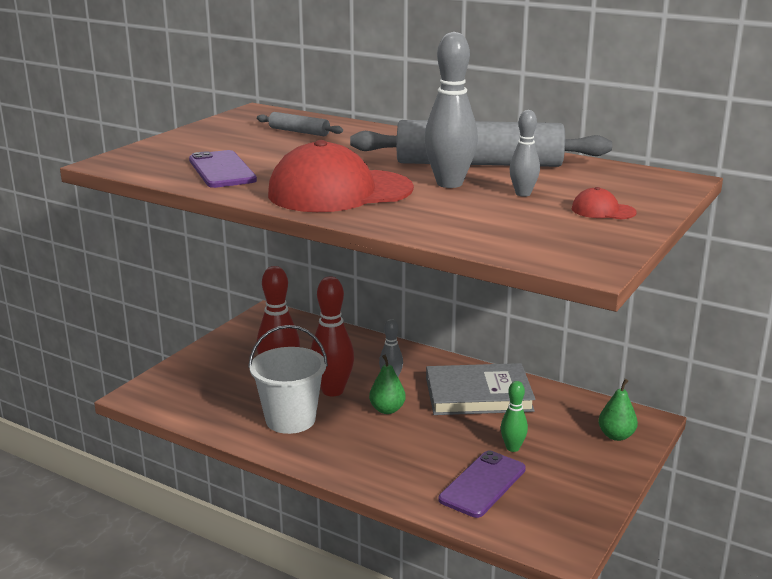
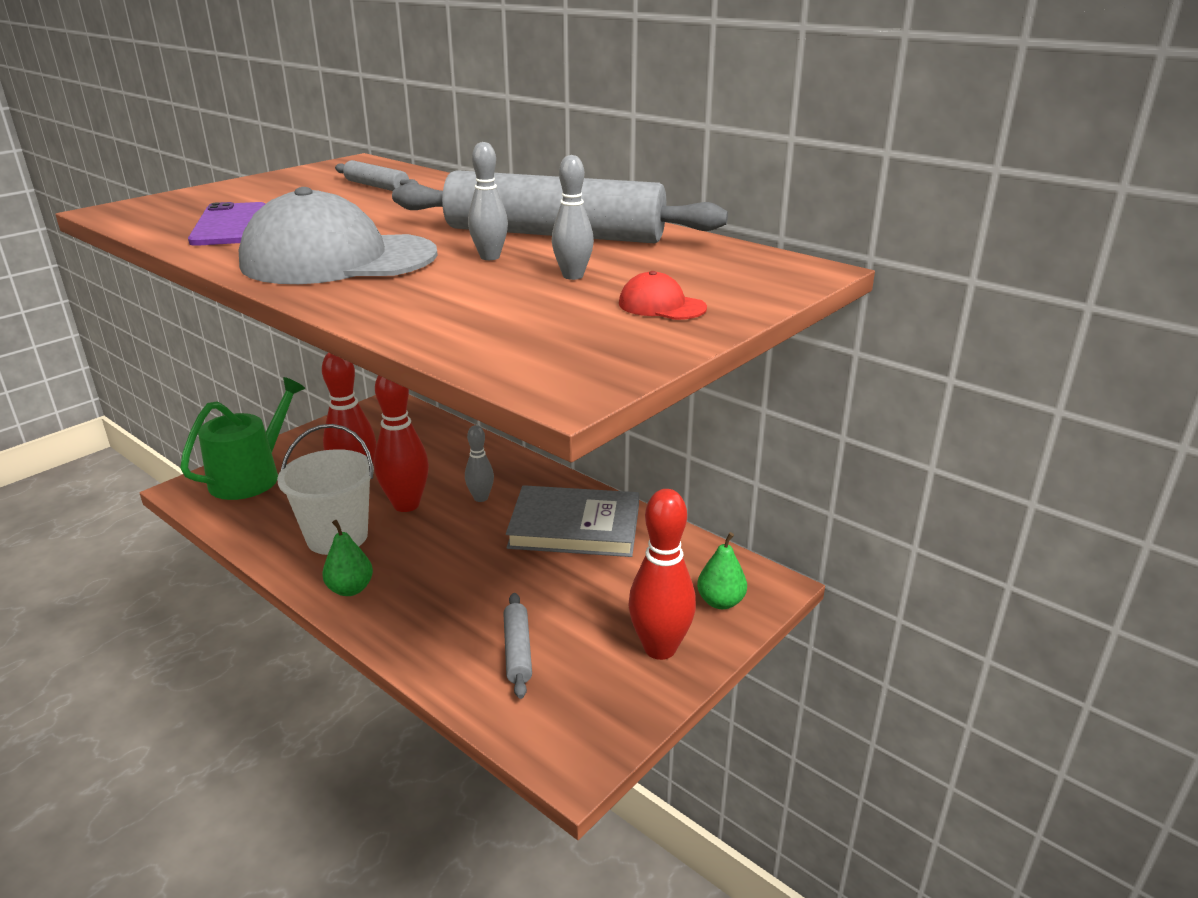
camera: 10 degrees right, 5 degrees up
(186, 381) = (251, 476): none -> green watering can
(339, 192) = (338, 259): red cap -> grey cap
(387, 409) = (456, 535): green pear -> green pear (350, 589)
(449, 183) = (490, 257): grey bowling pin -> grey bowling pin, size x0.56
(482, 484) = (517, 651): purple phone -> grey rolling pin
(512, 448) = (580, 604): green bowling pin -> none
(587, 471) = (660, 648): none -> red bowling pin

